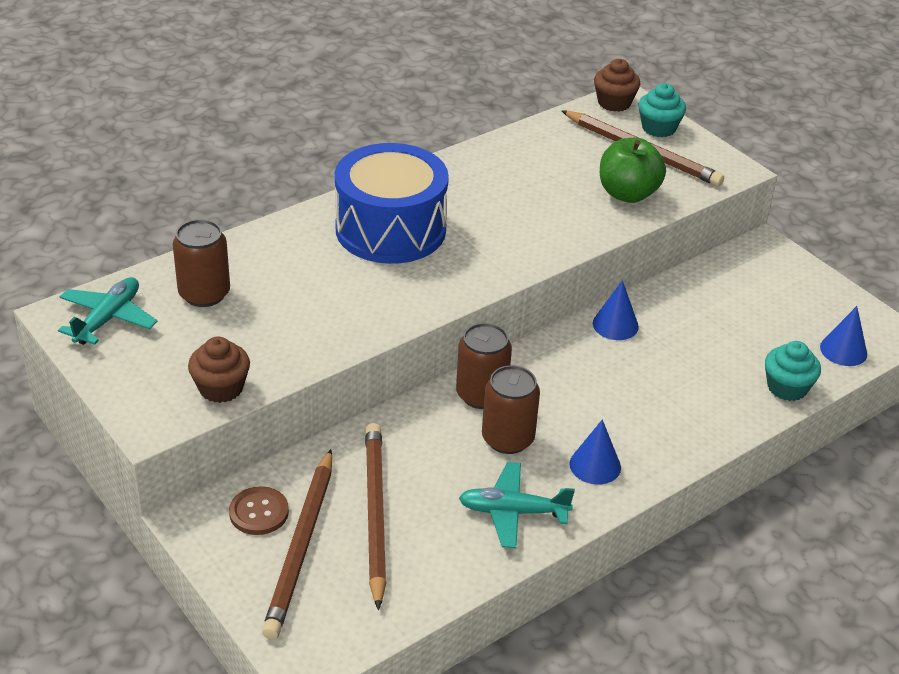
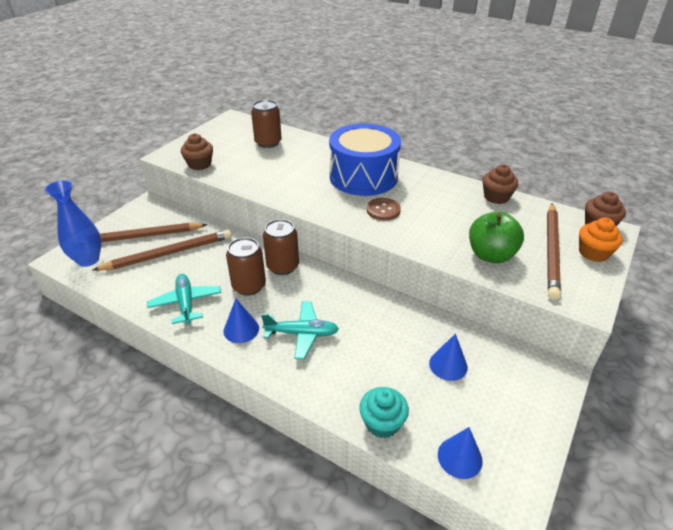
camera: 70 degrees right, 0 degrees up
(108, 319) = (235, 127): turquoise plane -> turquoise plane (302, 334)
(259, 512) = (159, 219): brown button -> brown button (383, 210)
(331, 621) = (88, 260): none -> blue vase
(515, 143) = (496, 197): none -> brown cupcake
(615, 325) = (389, 307): blue cone -> blue cone (448, 365)
(658, 128) = (593, 253): turquoise cupcake -> orange cupcake

